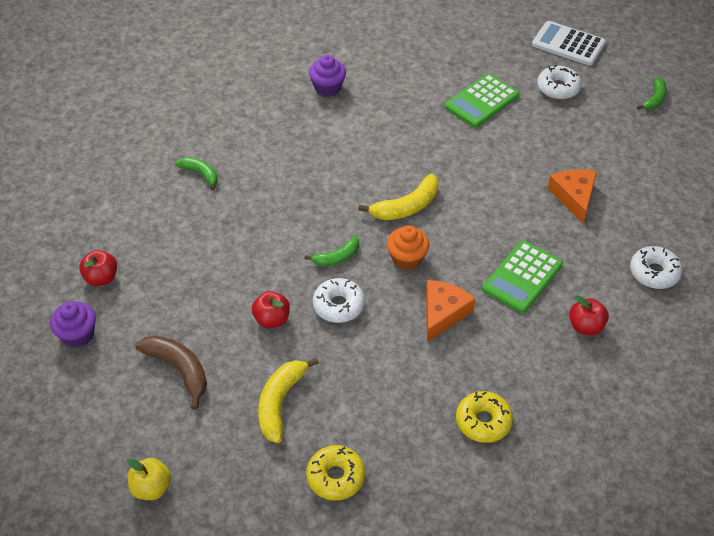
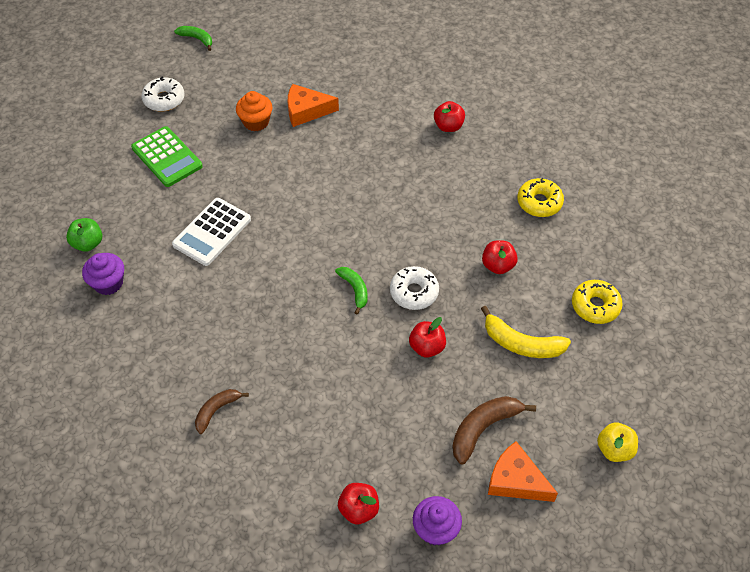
camera: 85 degrees left, 5 degrees up
(200, 174) = (217, 410): green banana -> brown banana
(369, 68) = (88, 243): none -> green apple
(382, 380) = (498, 265): none -> red apple
(406, 206) = (298, 230): yellow banana -> none
(407, 259) = (363, 236): orange cupcake -> orange cupcake (256, 122)
(443, 313) = (428, 216): orange cheese -> orange cheese (516, 480)
(522, 277) = (393, 158): green calculator -> none
(568, 44) = (104, 83): white calculator -> white calculator (212, 232)
(654, 273) = (397, 77): white donut -> none

